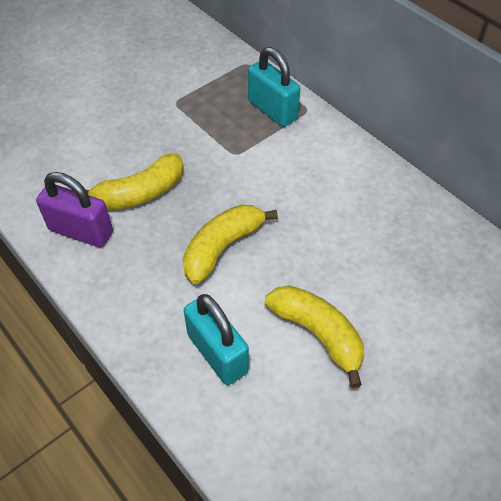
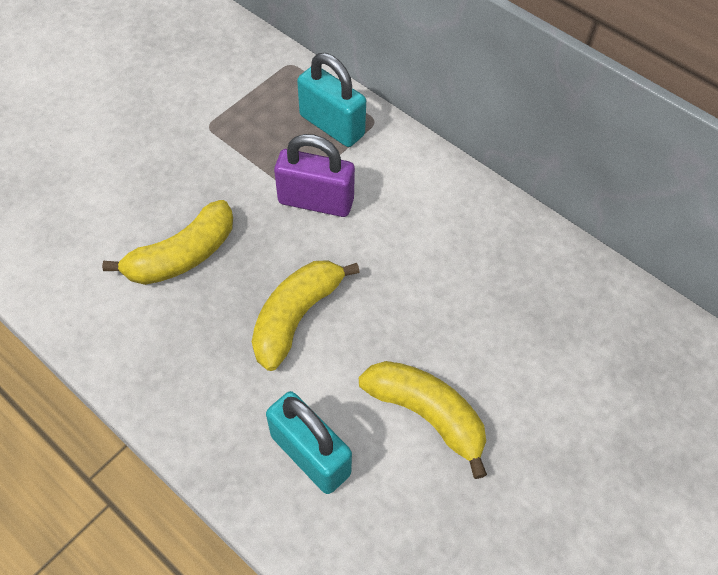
camera: 10 degrees left, 5 degrees up
(81, 231) = (116, 315): purple padlock -> purple padlock (316, 201)

